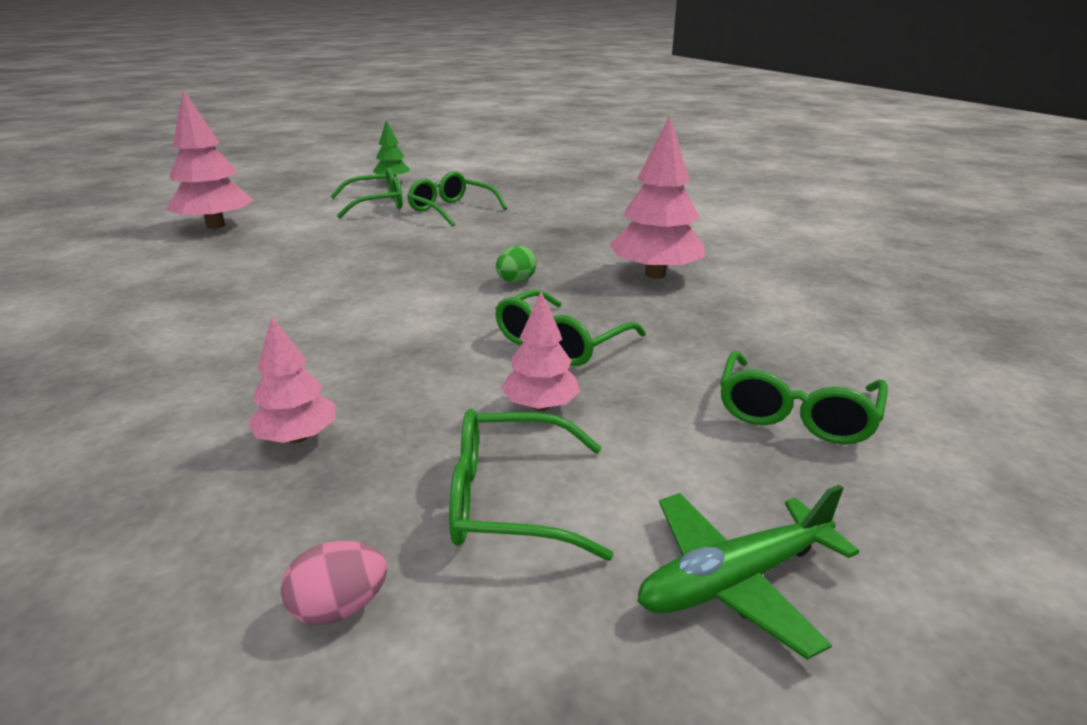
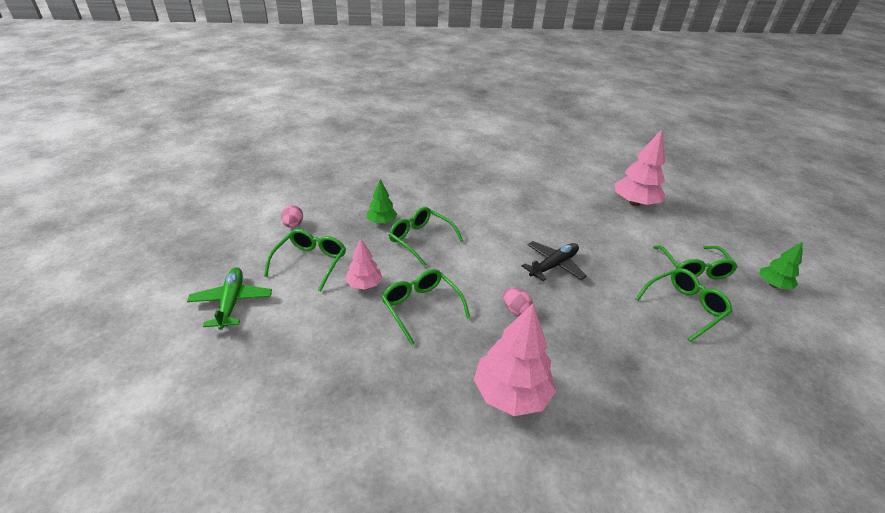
camera: 105 degrees right, 10 degrees up
(297, 437) = (382, 222): pink tree -> green tree
(402, 266) = (553, 265): none -> black plane
(516, 281) = (515, 310): green egg -> pink egg
(795, 414) = (297, 375): green glasses -> green glasses (420, 239)

